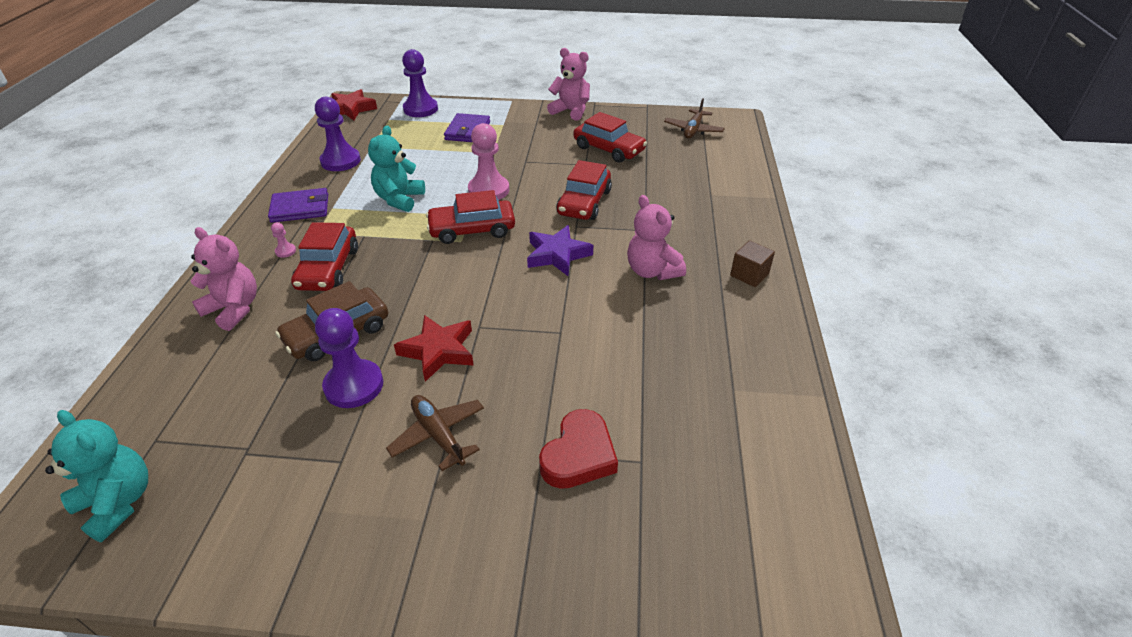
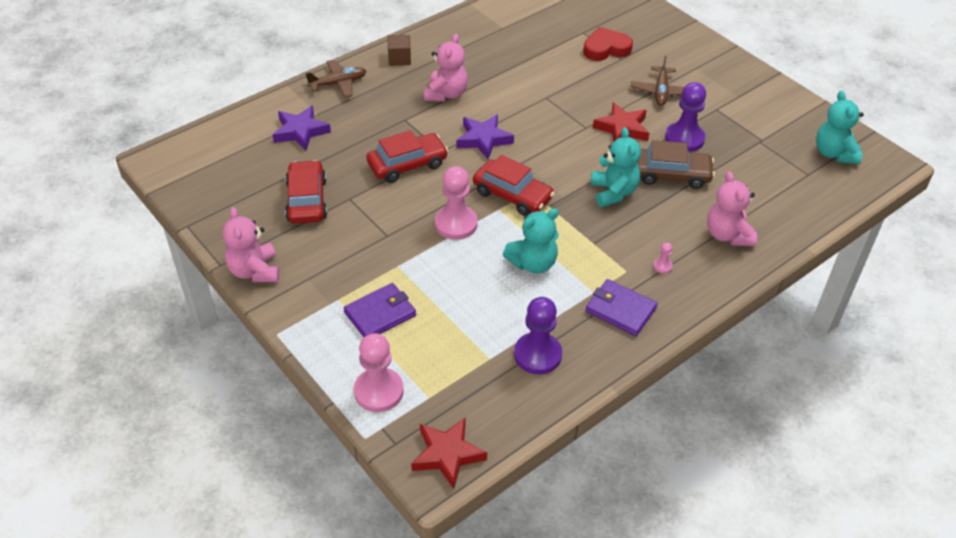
camera: 135 degrees left, 5 degrees up
(328, 268) = (642, 228): red car -> none
(384, 282) = (613, 192): none -> turquoise teddy bear
(420, 109) = (379, 391): purple pawn -> pink pawn
(693, 130) = (211, 172): brown plane -> brown plane (338, 83)
(695, 177) = (300, 131): none -> purple star

